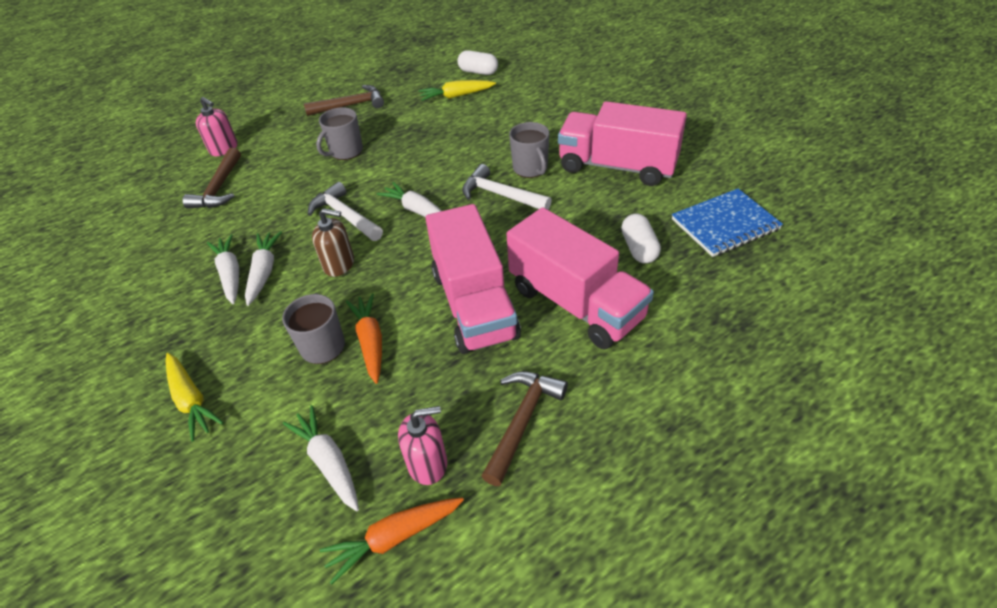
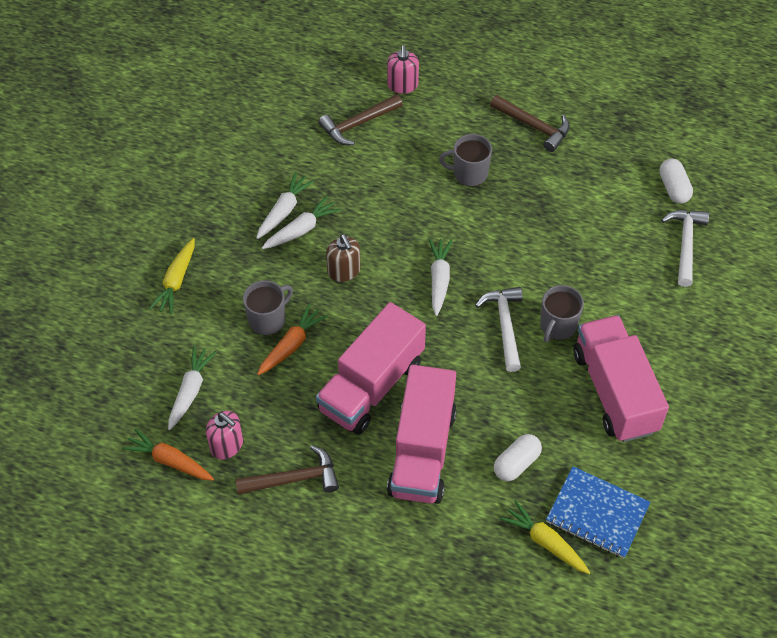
camera: 50 degrees right, 10 degrees up
(345, 216) = (395, 234): white hammer -> white hammer (685, 244)
(456, 96) = (618, 198): yellow carrot -> yellow carrot (545, 542)

